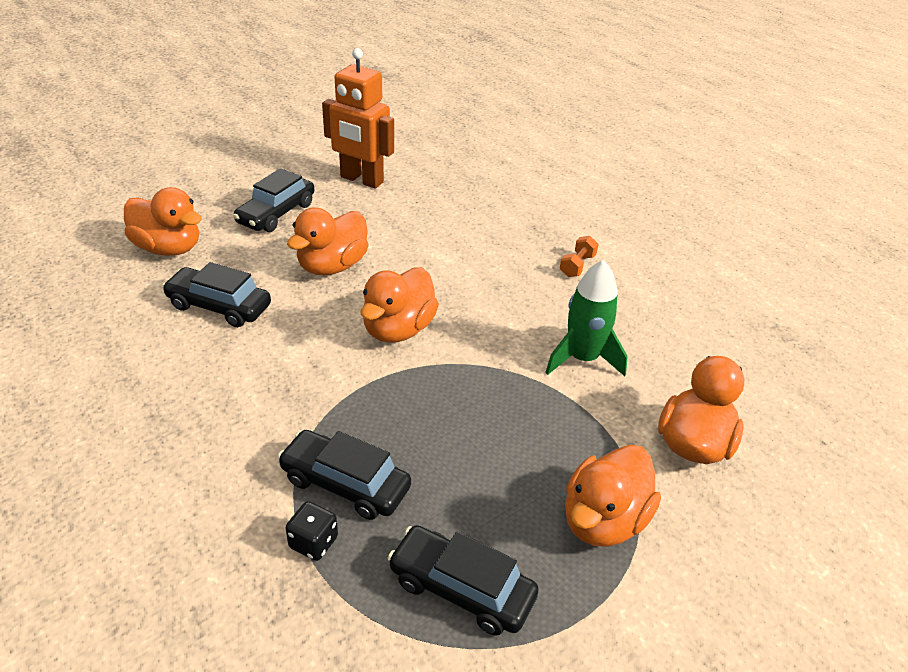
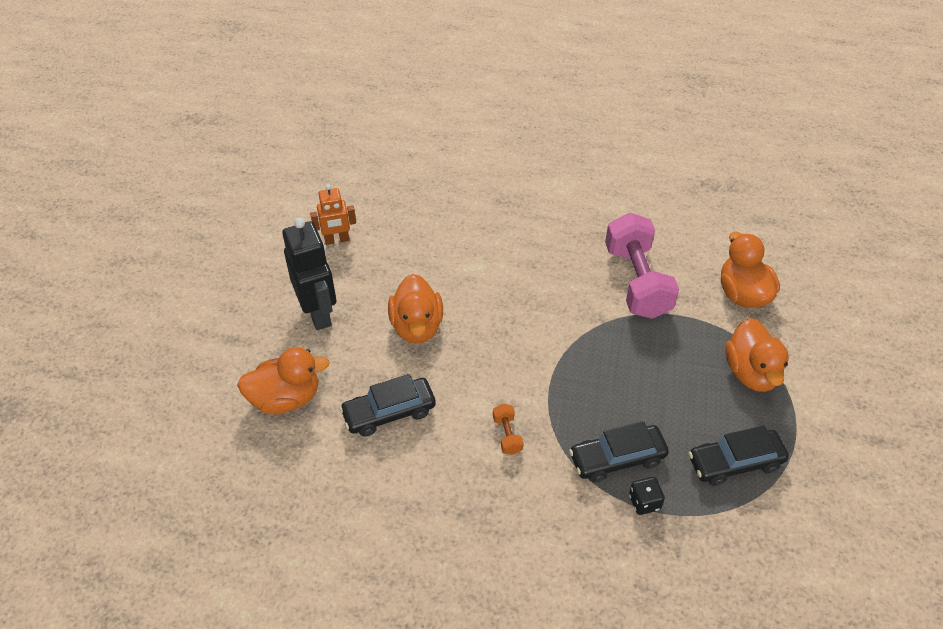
camera: 40 degrees left, 10 degrees up
(276, 213) = (318, 313): black car -> black robot
(361, 180) = (337, 240): orange robot -> orange robot, size x0.60
(398, 329) = (518, 341): orange duck -> none
(577, 266) = (559, 214): orange dumbbell -> orange dumbbell (507, 435)
(582, 358) = (637, 281): green rocket -> pink dumbbell

